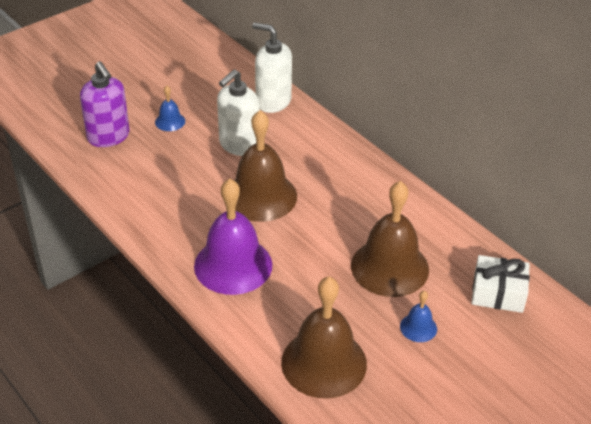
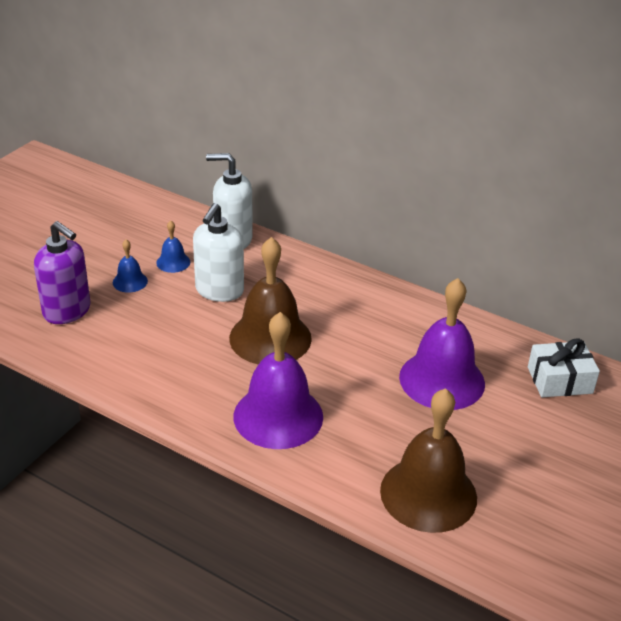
camera: 20 degrees left, 5 degrees down
(389, 267) = (442, 380): brown bell -> purple bell
(418, 327) = (503, 433): blue bell -> blue bell (173, 262)

